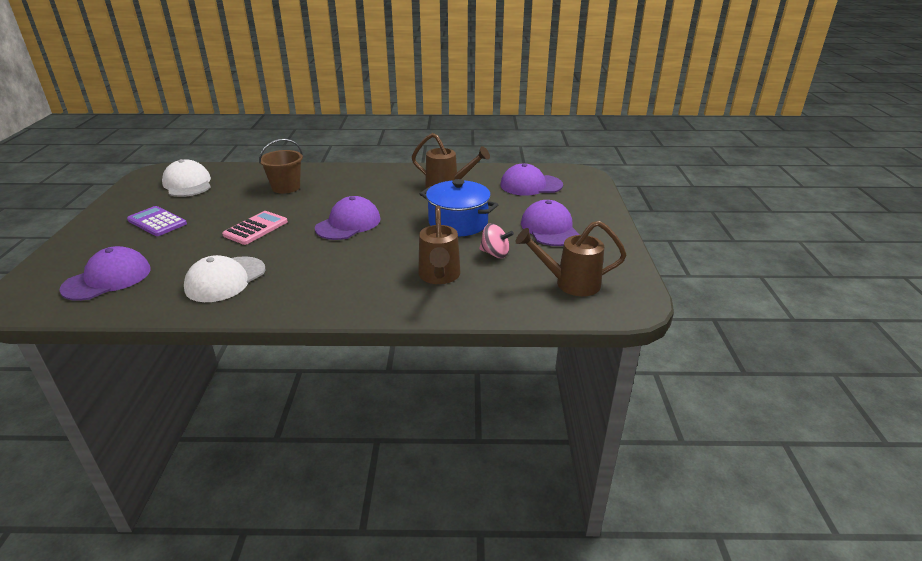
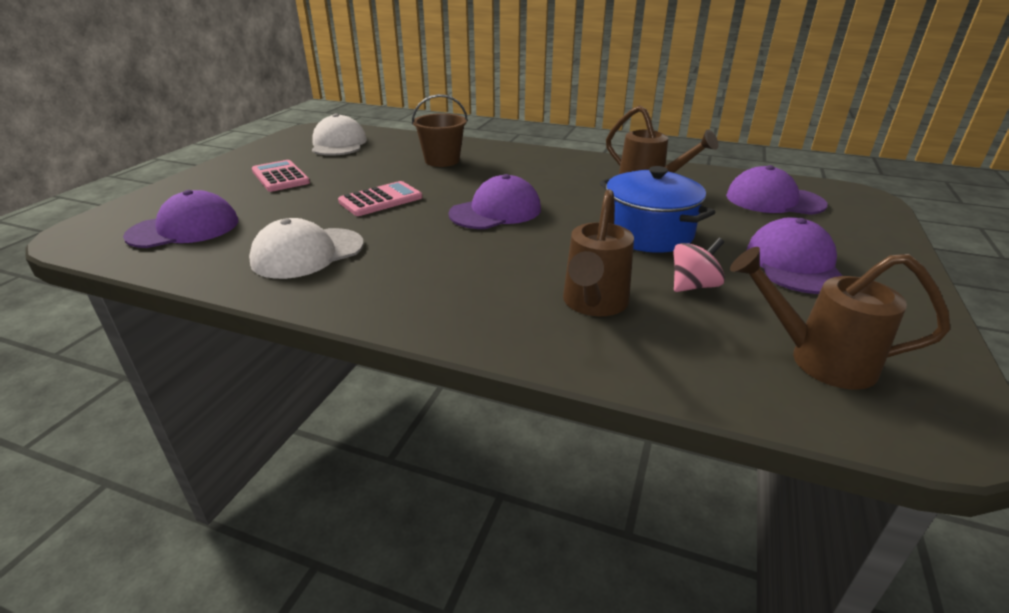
camera: 20 degrees right, 0 degrees up
(157, 222) = (280, 177): purple calculator -> pink calculator
(495, 254) = (693, 286): pink spinning top -> pink spinning top turned 75 degrees counterclockwise

